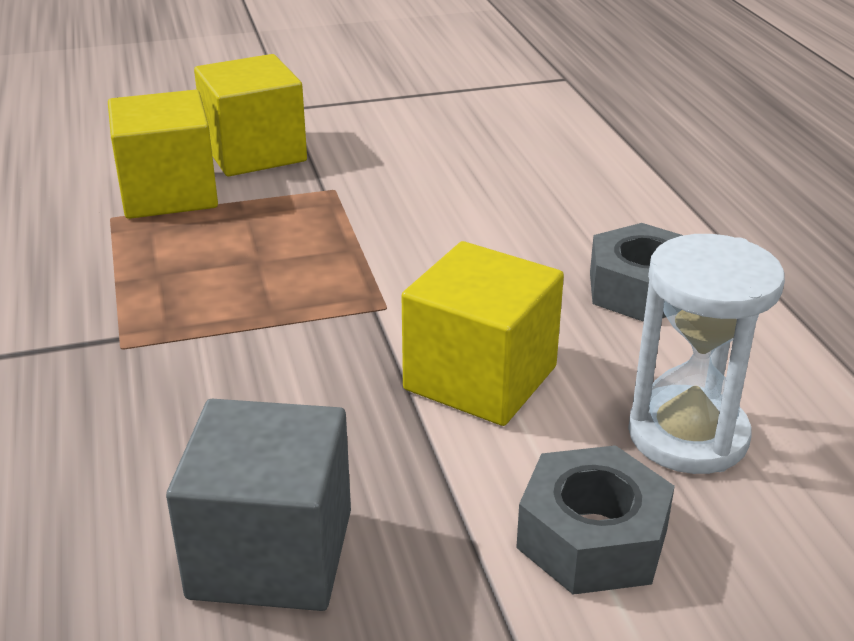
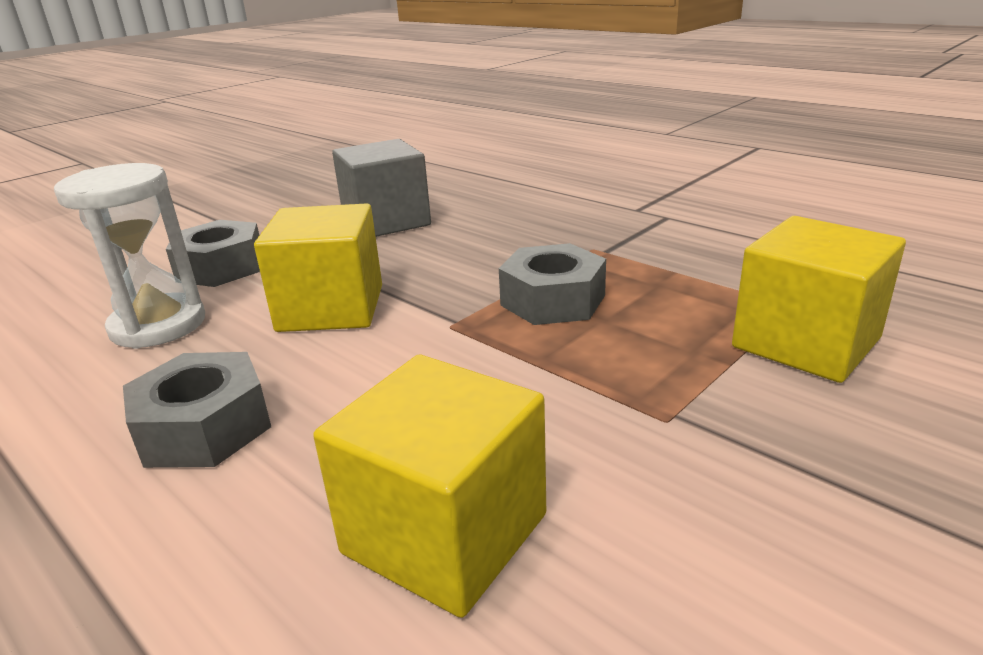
camera: 150 degrees right, 5 degrees down
(254, 153) = (853, 432): yellow cube -> yellow cube (445, 533)
(266, 296) = (553, 300): none -> grey nut

